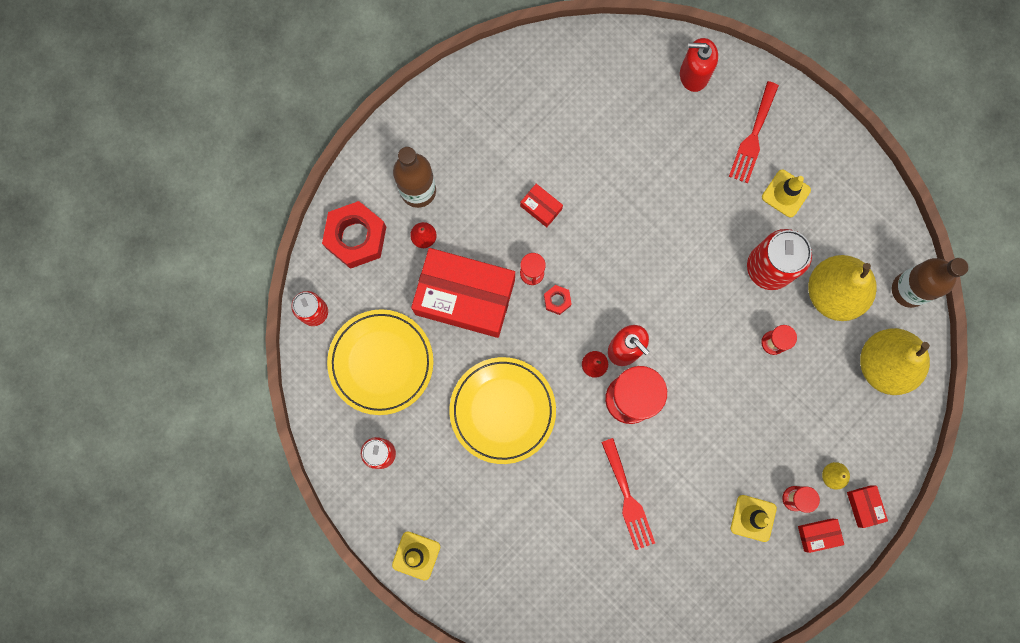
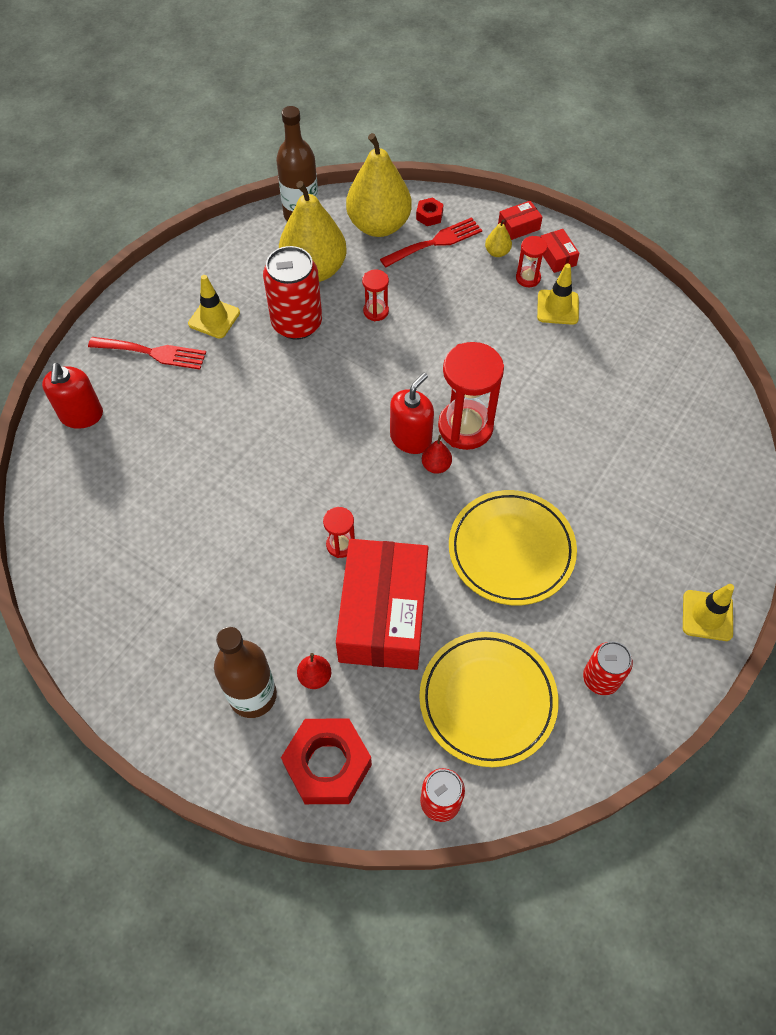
camera: 100 degrees left, 20 degrees down
(541, 207) = (258, 547): red box -> none
(557, 300) = (369, 513): red nut -> red nut (429, 216)
(628, 499) = (572, 414): red fork -> red fork (435, 242)

